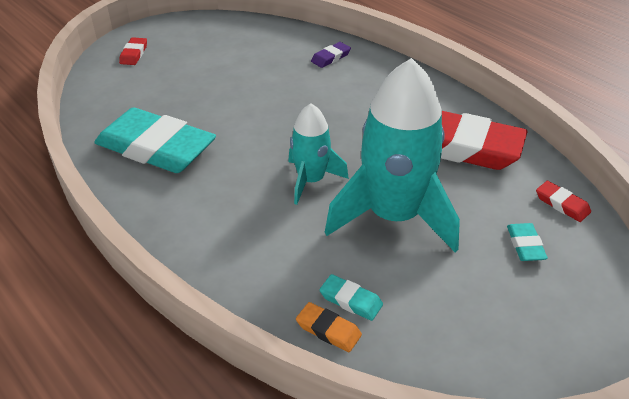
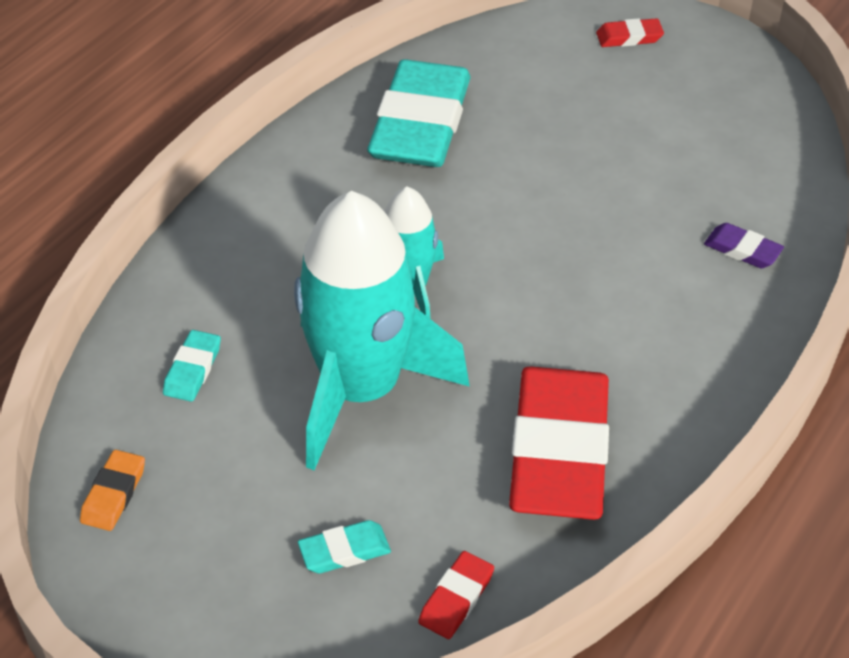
camera: 75 degrees right, 5 degrees up
(328, 330) = (142, 357): orange eraser -> orange eraser (114, 494)

